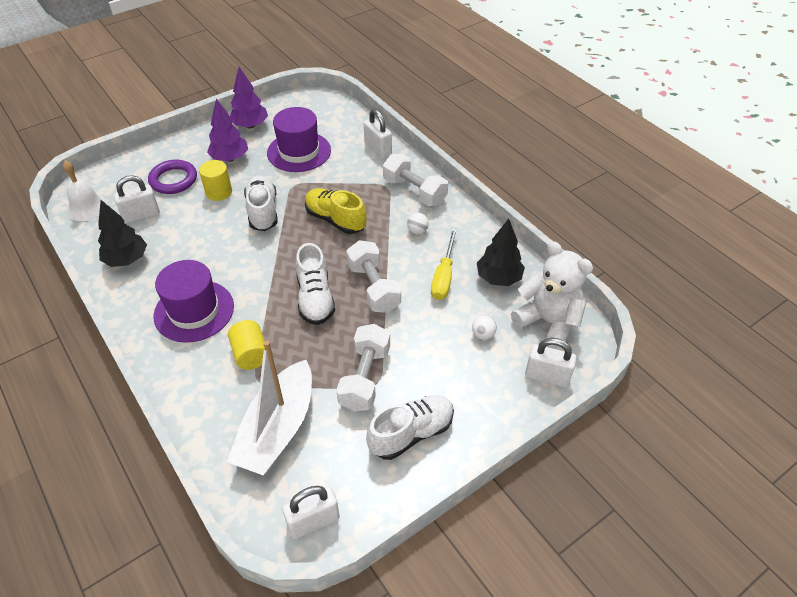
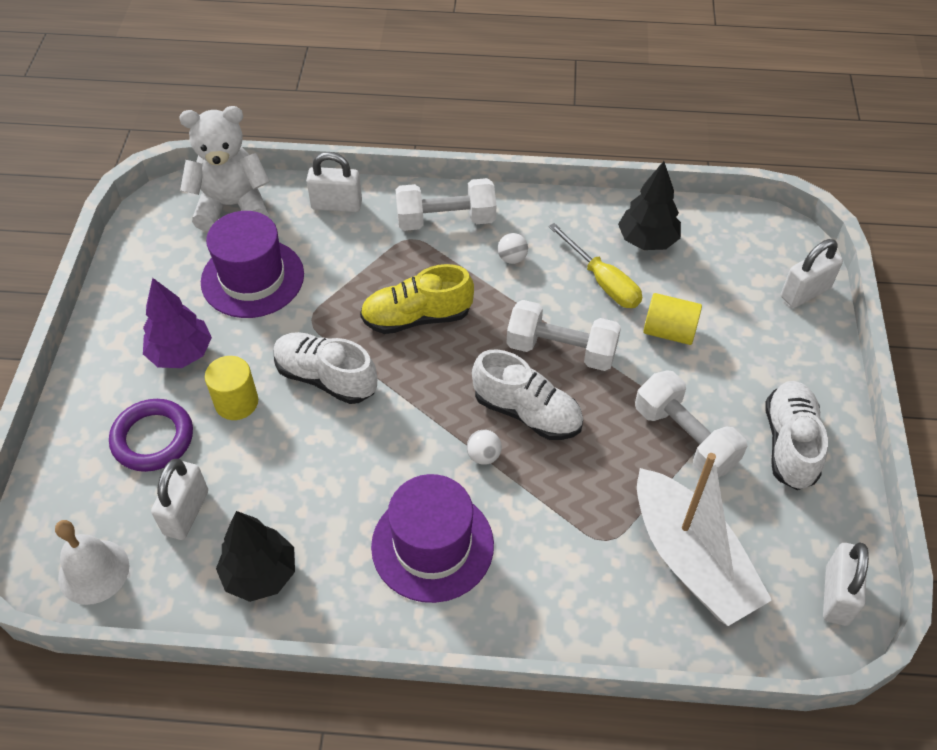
camera: 50 degrees left, 5 degrees up
(250, 125) = (138, 295): purple tree -> none
(251, 354) = (558, 524): yellow cylinder -> yellow cylinder (669, 331)
(483, 334) = (711, 304): white ball -> white ball (483, 456)
(548, 322) = (739, 244): white teddy bear -> white teddy bear (232, 206)

